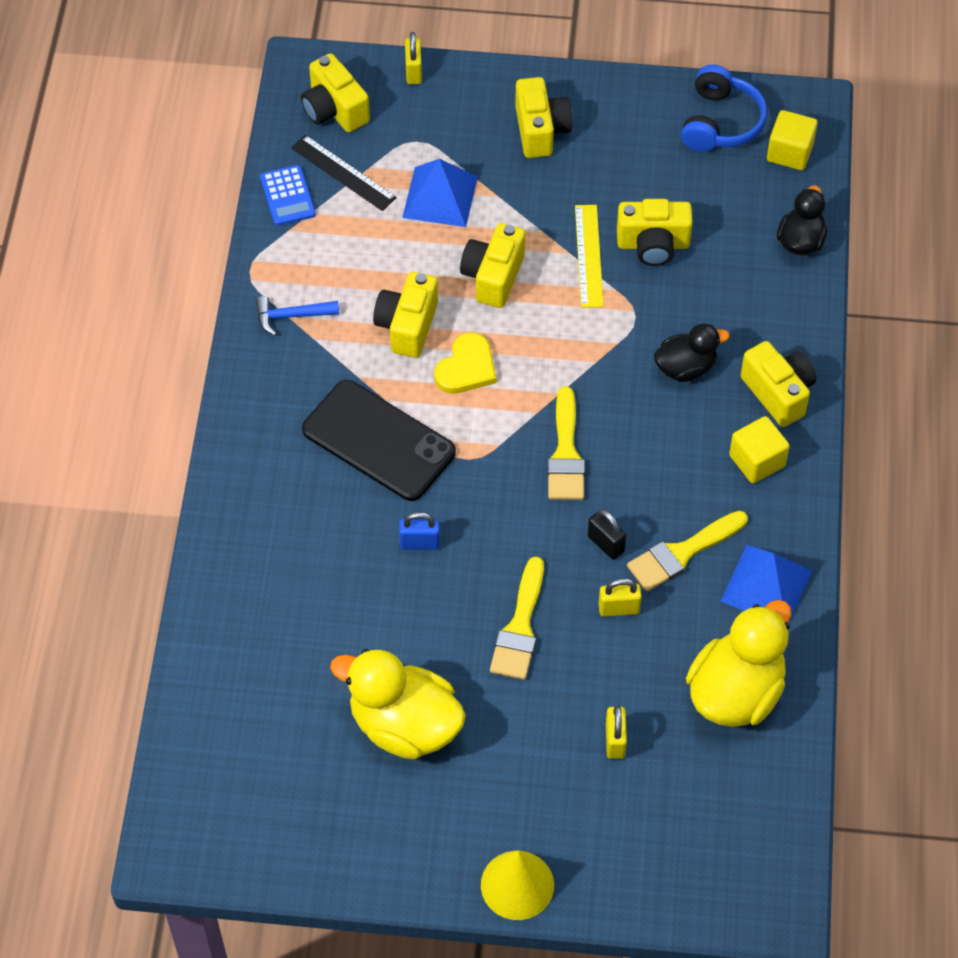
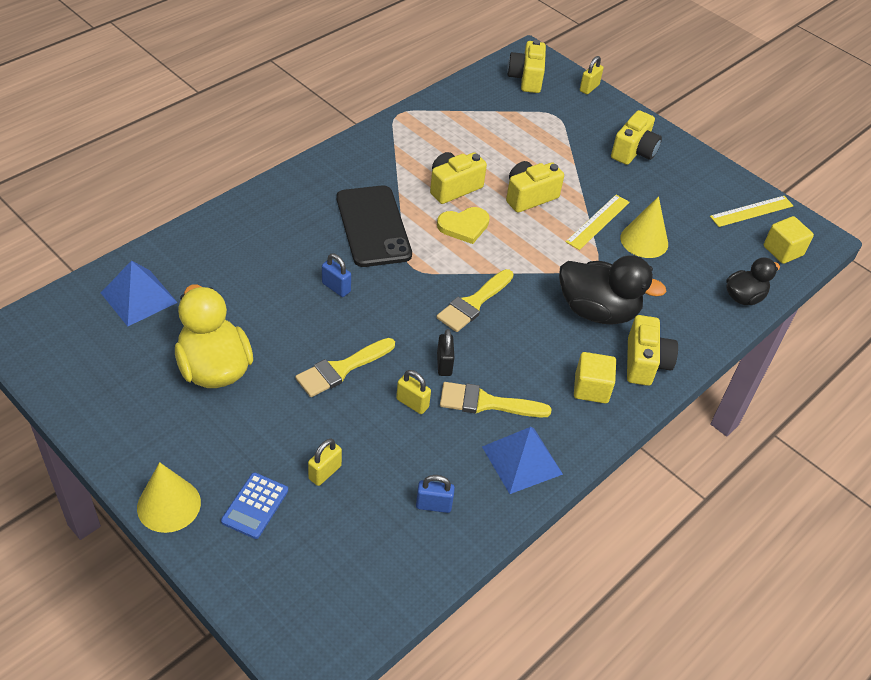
camera: 35 degrees right, 10 degrees down
(287, 196) = (457, 97): blue calculator -> blue calculator (255, 506)
(291, 316) = (396, 145): blue hammer -> none
(343, 173) = (499, 105): black ruler -> none
(440, 197) = (540, 145): blue pyramid -> blue pyramid (139, 297)
(653, 244) = (644, 240): yellow camera -> yellow cone
(685, 367) = (597, 311): black duck -> black duck, size x1.68
(720, 122) = (751, 211): blue headphones -> yellow ruler
(736, 692) = (433, 505): yellow duck -> blue padlock

